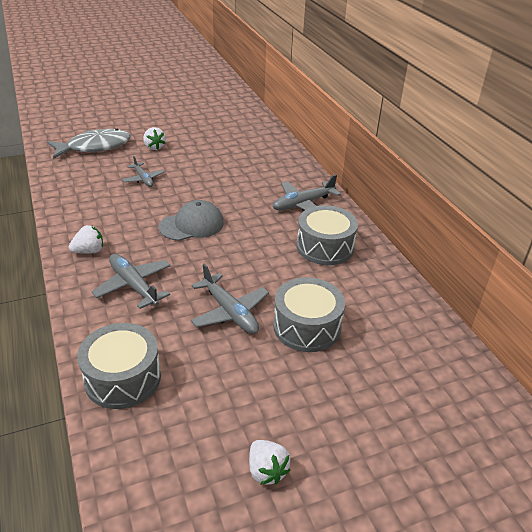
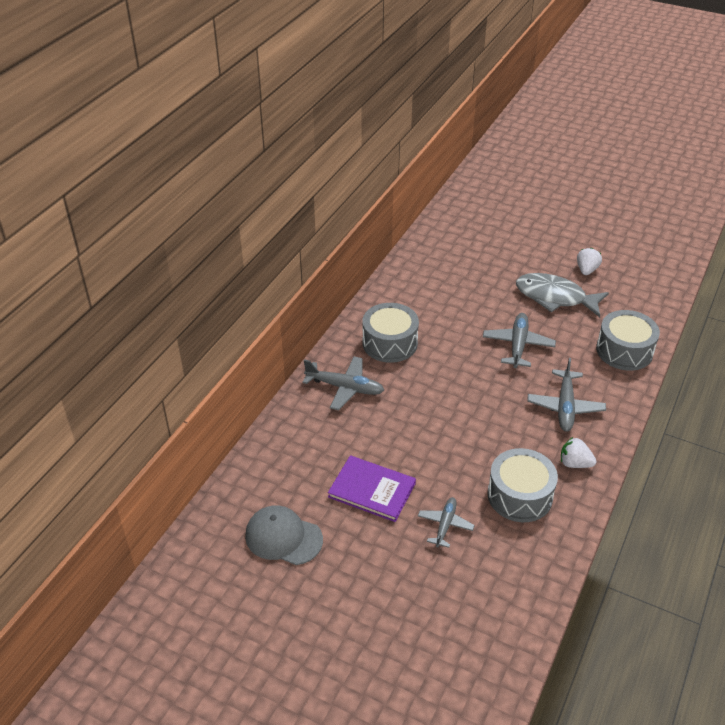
camera: 130 degrees left, 5 degrees up
(95, 147) = (444, 633): grey fish -> grey fish (555, 297)
(154, 147) = (377, 576): white strawberry -> none
(192, 225) = (463, 432): grey cap -> grey cap (283, 537)
(205, 171) = (372, 490): none -> purple book
(307, 327) = (482, 307): grey drum -> grey drum (519, 495)

